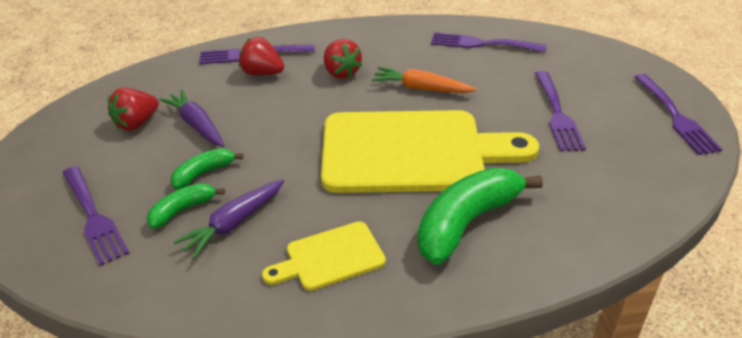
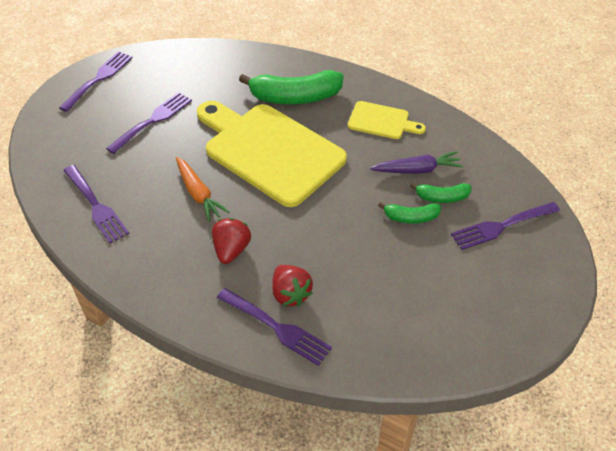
camera: 140 degrees left, 10 degrees up
(94, 217) = (501, 226): purple fork -> purple fork turned 120 degrees counterclockwise
(137, 123) = (431, 301): red strawberry -> none
(197, 125) = (386, 267): purple carrot -> none

